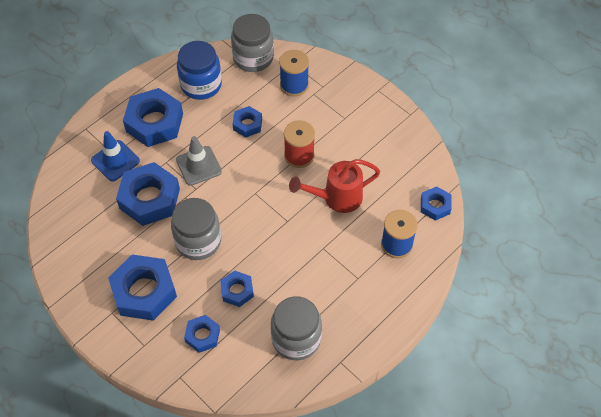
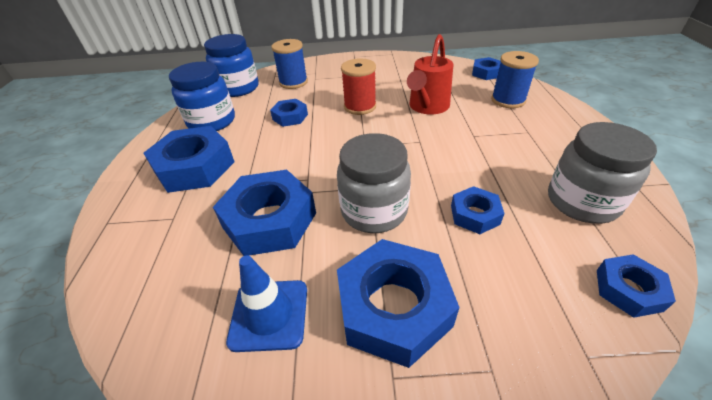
camera: 45 degrees left, 15 degrees down
(115, 161) = (183, 221): blue traffic cone -> blue traffic cone (269, 314)
(198, 166) = (286, 163): grey traffic cone -> none
(202, 335) = (522, 283): blue nut -> blue nut (628, 290)
(253, 58) = (238, 88): grey jar -> blue jar

